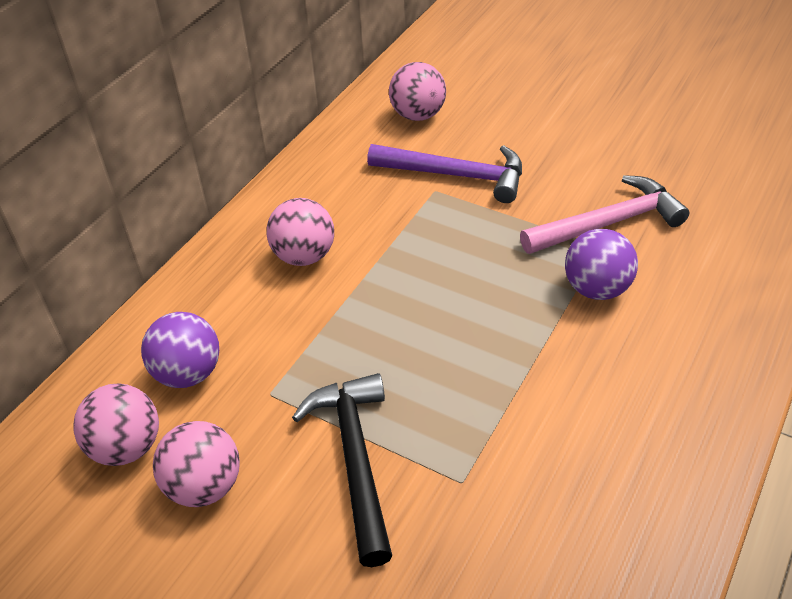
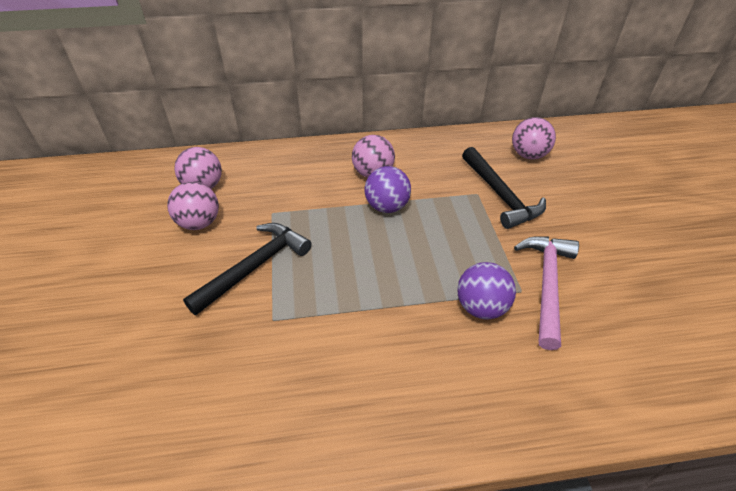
camera: 50 degrees right, 0 degrees up
(188, 373) = (261, 180): purple ball -> purple ball (387, 207)
(456, 175) = (500, 195): purple hammer -> black hammer
(609, 223) = (547, 284): pink hammer -> pink hammer turned 105 degrees counterclockwise

